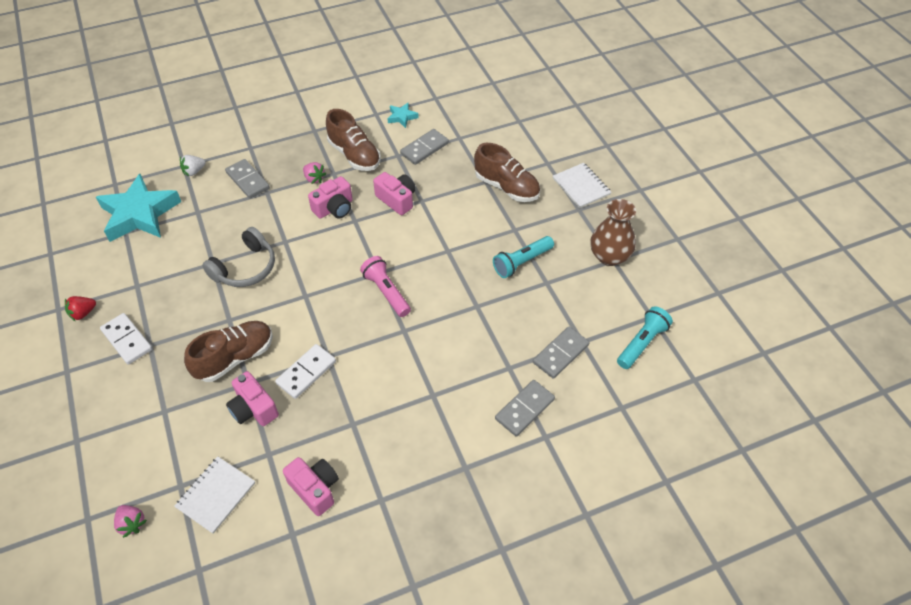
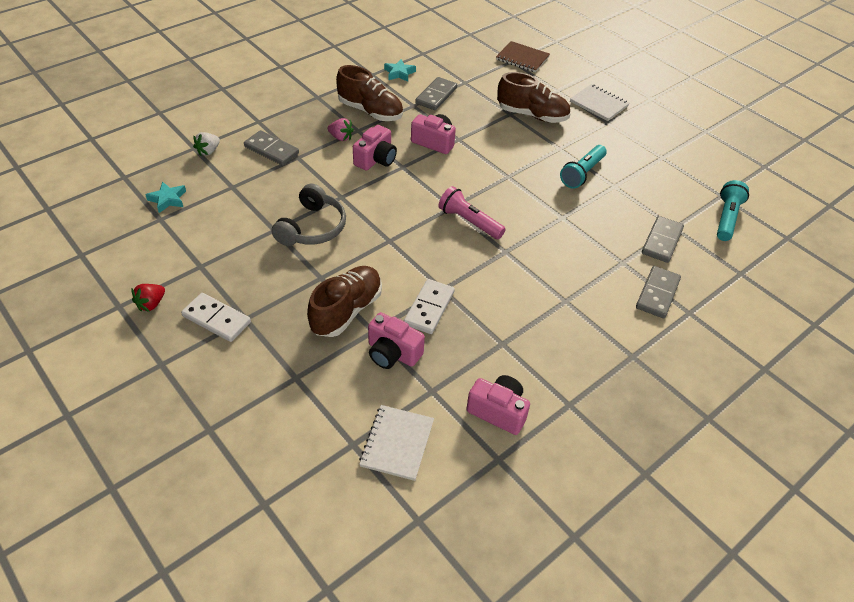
camera: 20 degrees left, 5 degrees down
(132, 523) = (318, 495): pink strawberry -> none
(139, 214) = (168, 199): turquoise star -> turquoise star, size x0.44
(531, 120) = (522, 58): none -> brown notebook
(609, 256) = (656, 155): brown vase -> none

